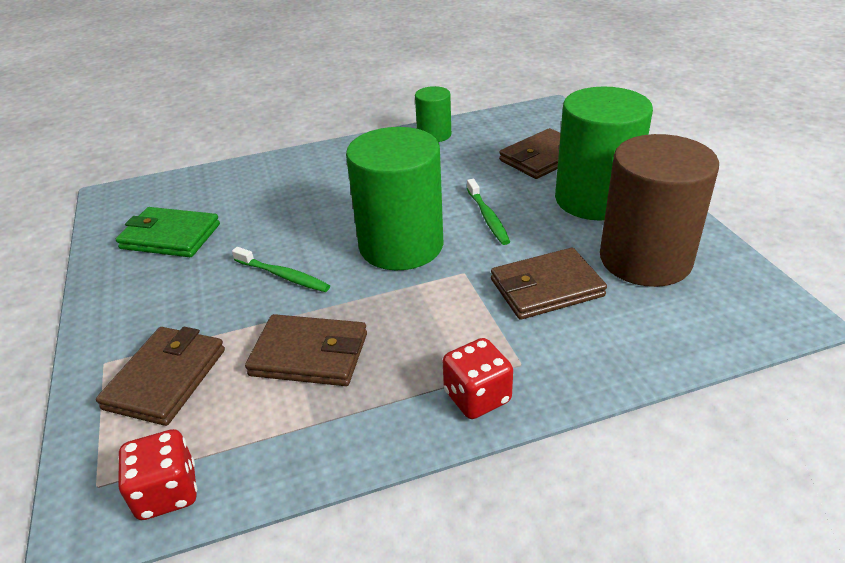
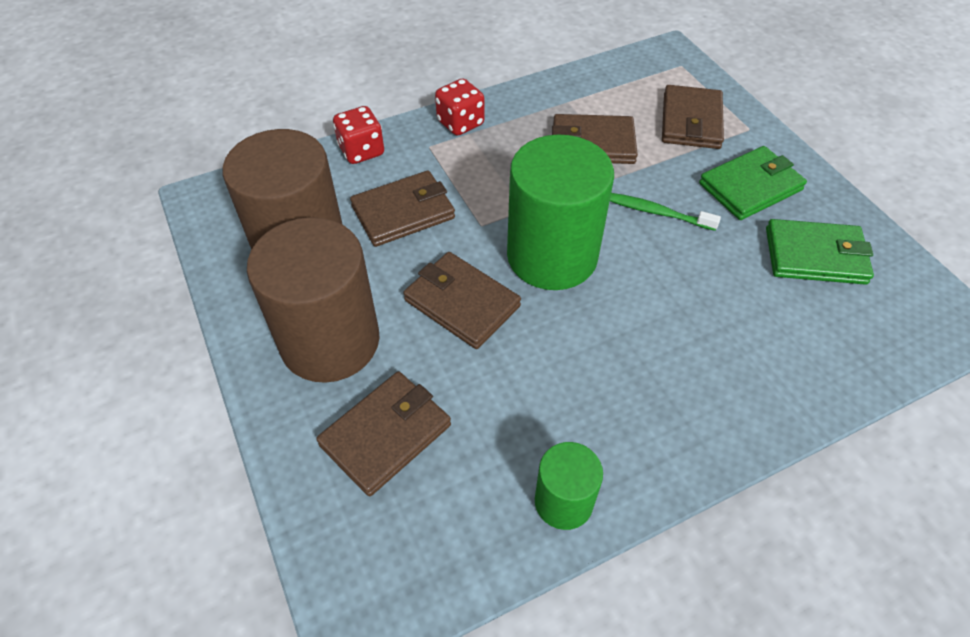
camera: 170 degrees right, 15 degrees up
(167, 492) = (636, 65): red dice -> red dice (361, 151)
(169, 295) = (750, 186): none -> green wallet
(488, 217) = (461, 303): green toothbrush -> brown wallet
(595, 199) = (330, 341): green cylinder -> brown cylinder

